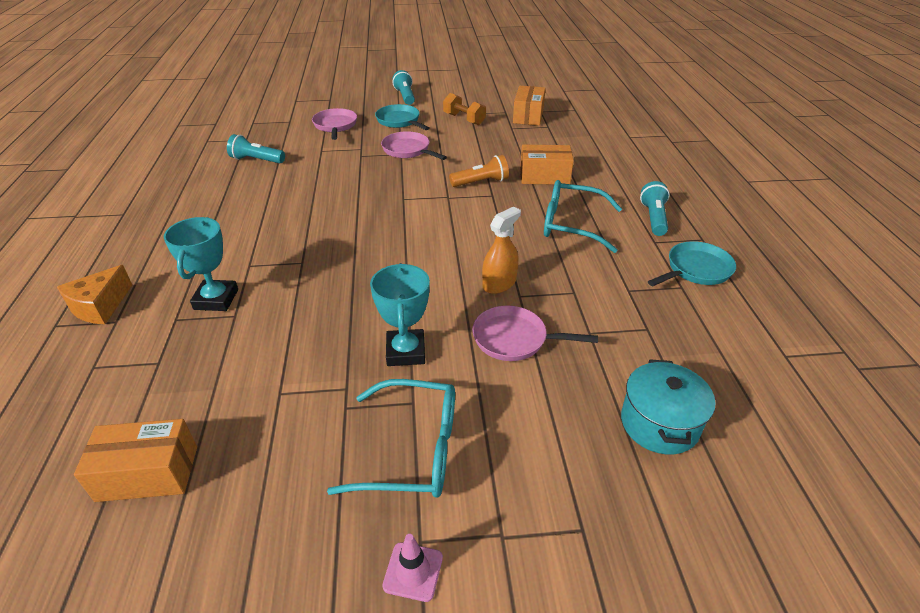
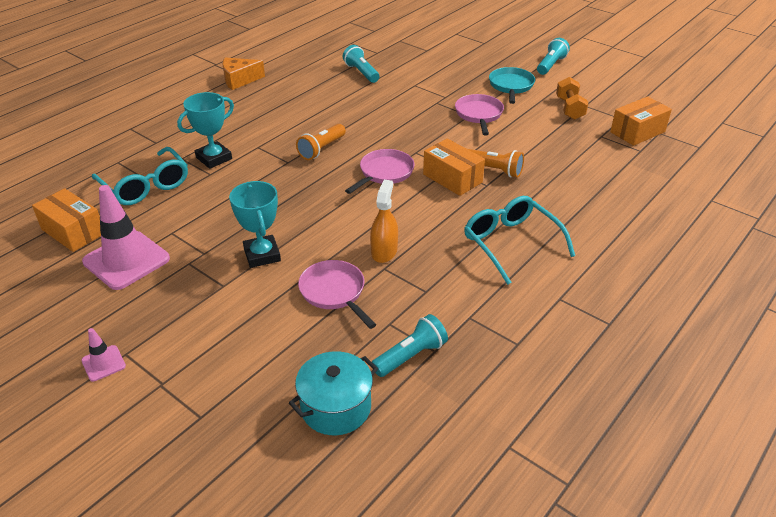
camera: 45 degrees right, 0 degrees up
(100, 306) = (159, 129): orange cheese -> orange cheese (239, 80)
(270, 454) = (126, 260): none -> pink traffic cone
(318, 236) = (321, 149): none -> orange flashlight
(335, 126) = (454, 68): pink pan -> pink pan (384, 173)
(406, 352) = (262, 255): turquoise trophy -> turquoise trophy turned 60 degrees counterclockwise
(412, 450) = (186, 309): turquoise glasses -> turquoise glasses (145, 186)
(499, 283) = (384, 251): orange spray bottle -> orange spray bottle turned 75 degrees counterclockwise
(544, 176) = (557, 193): orange box -> orange box (452, 178)
(653, 218) = (595, 280): turquoise flashlight -> turquoise flashlight (410, 356)
(695, 270) = (554, 340): turquoise pan -> none

